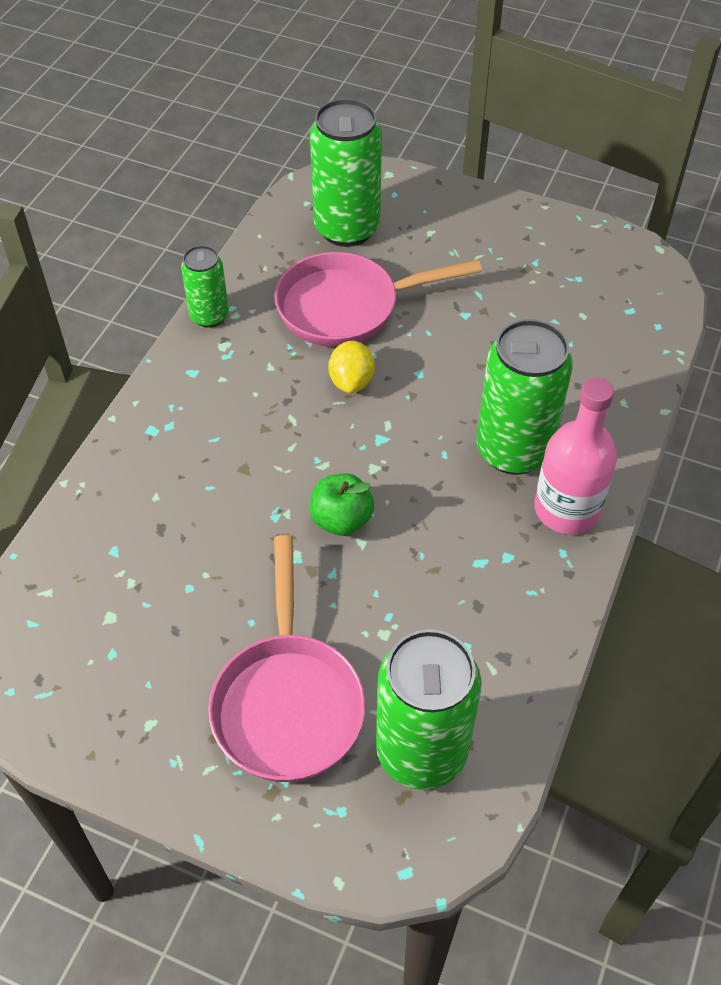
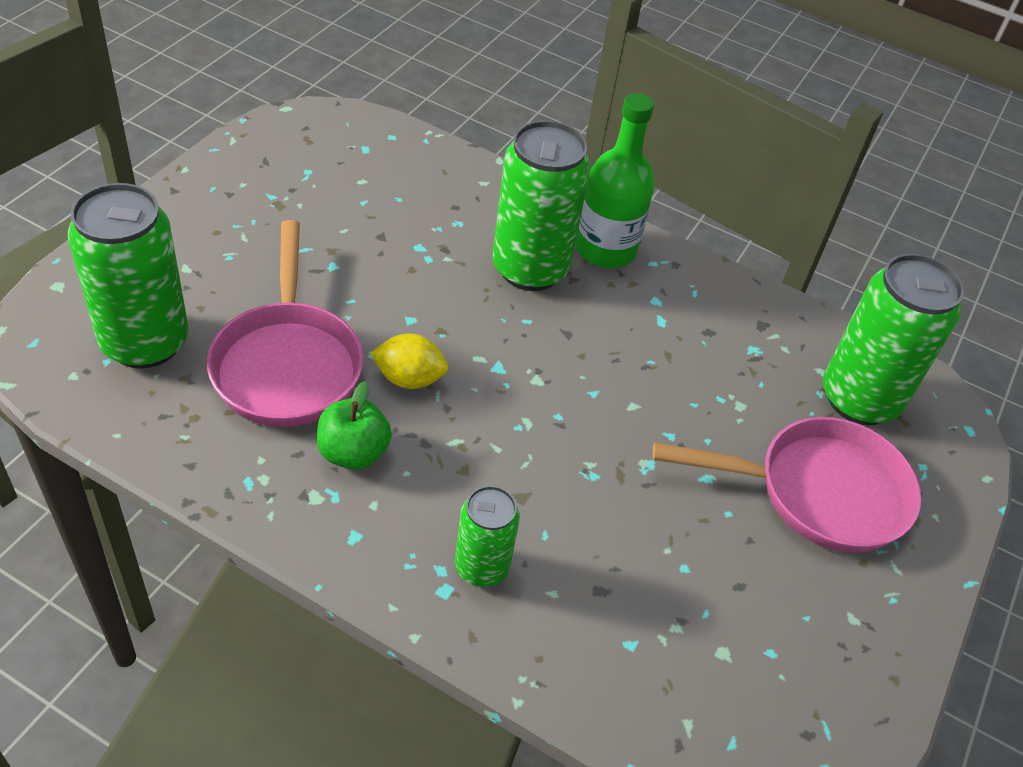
camera: 90 degrees left, 5 degrees down
(209, 316) = (256, 507): green can -> green can (481, 567)
(341, 520) = (603, 417): green apple -> green apple (353, 453)
(566, 509) = (605, 249): pink bottle -> green bottle

